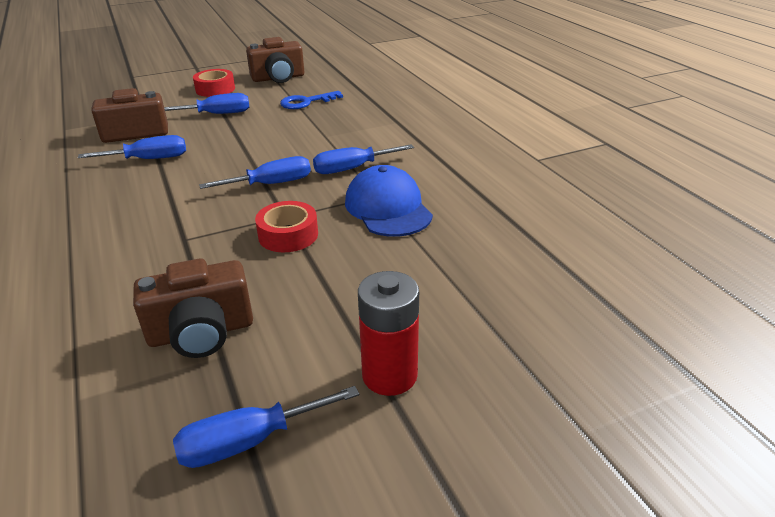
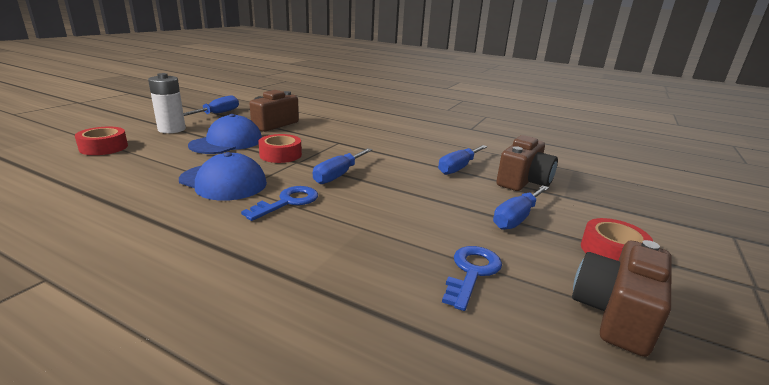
camera: 140 degrees right, 10 degrees down
(328, 290) = (227, 142): none -> blue cap
(352, 169) = (288, 202): blue screwdriver -> blue key
(389, 375) = (172, 129): red battery -> white battery
(514, 336) = (104, 147): none -> red tape

